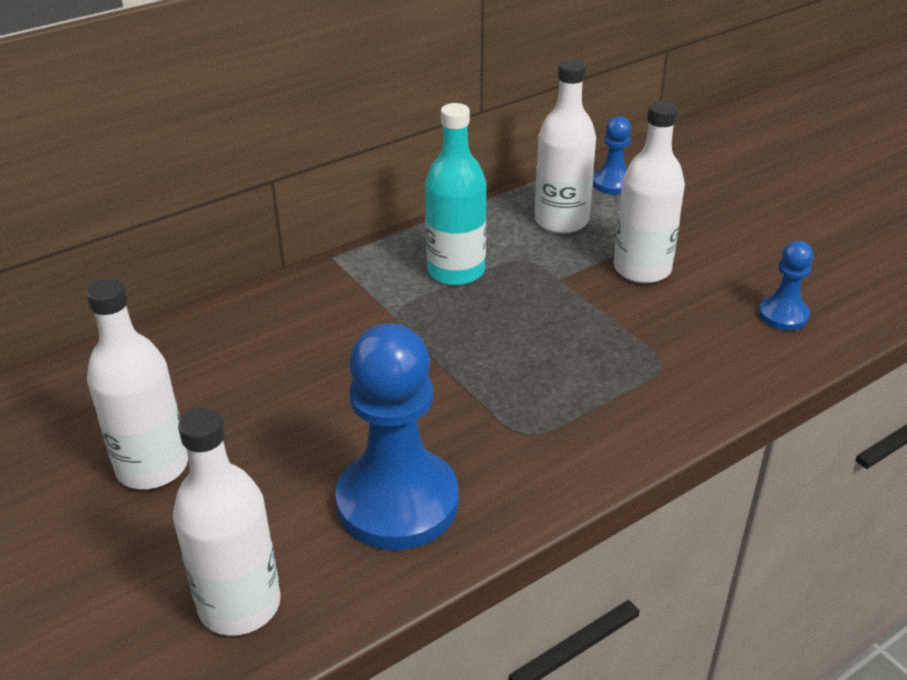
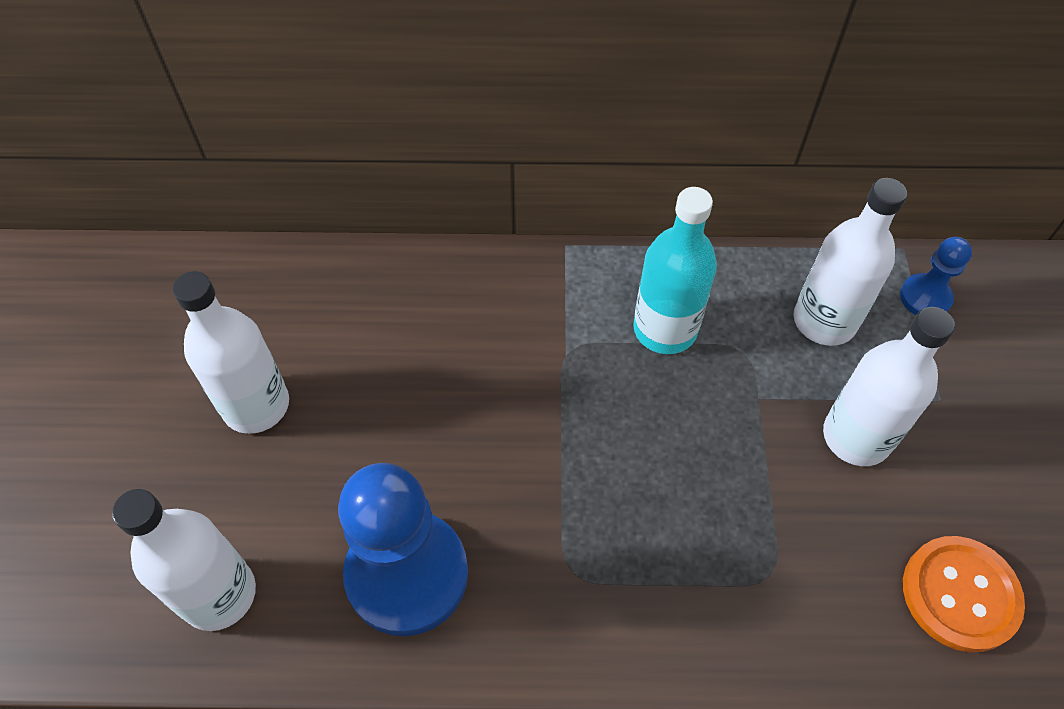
camera: 35 degrees right, 20 degrees up
(783, 315) = (960, 594): blue pawn -> orange button

